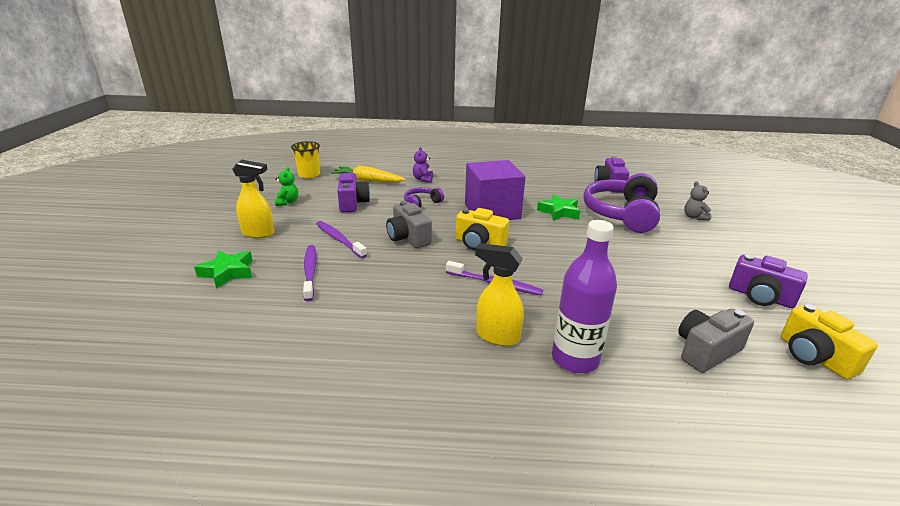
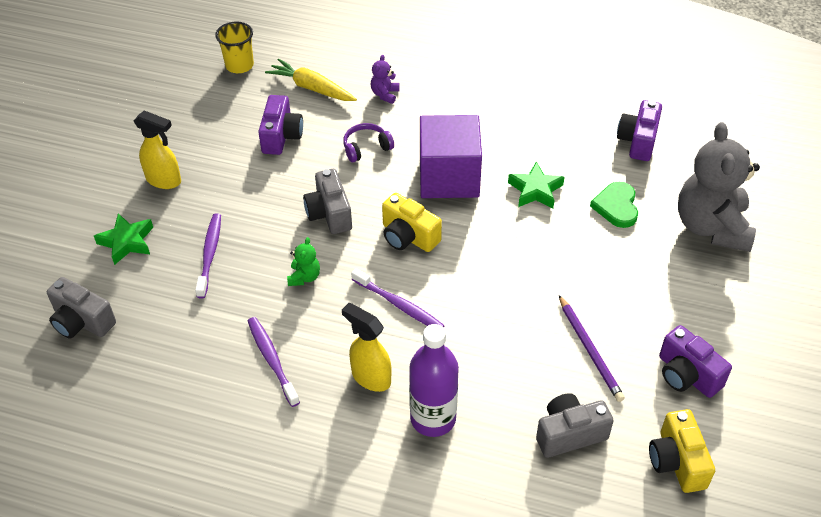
camera: 15 degrees right, 20 degrees up
(183, 334) = (82, 321): none -> grey camera
(287, 202) = (204, 123): green teddy bear -> green teddy bear (304, 277)
(339, 240) = (251, 205): purple toothbrush -> purple toothbrush (272, 360)
(622, 214) = (616, 206): purple headphones -> green heart
(672, 292) = (590, 350): none -> purple pencil
(694, 217) = (711, 227): grey teddy bear -> grey teddy bear, size x2.46

